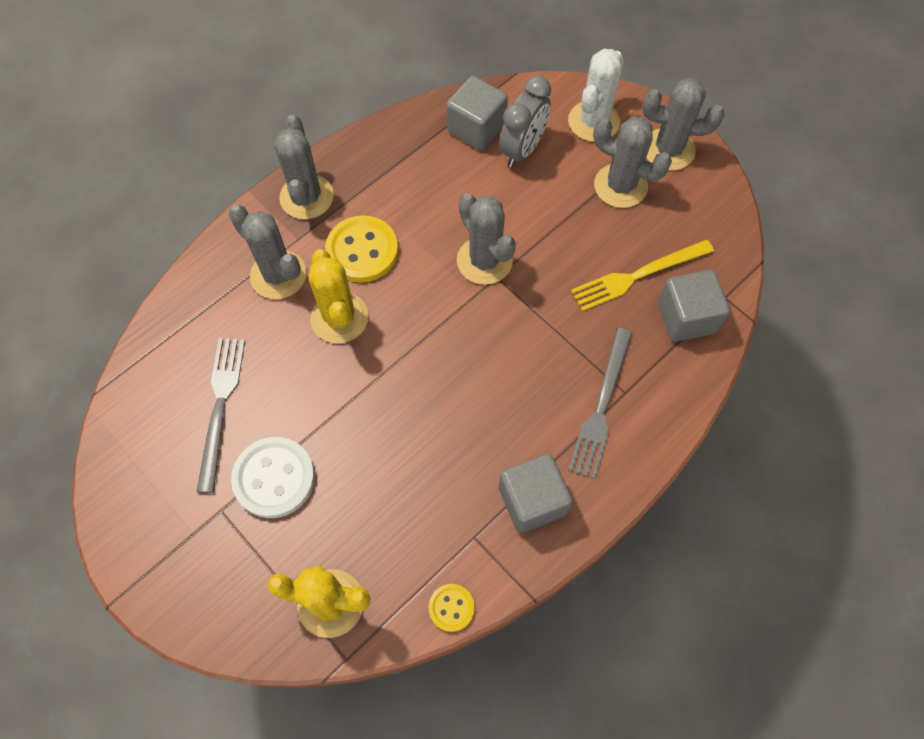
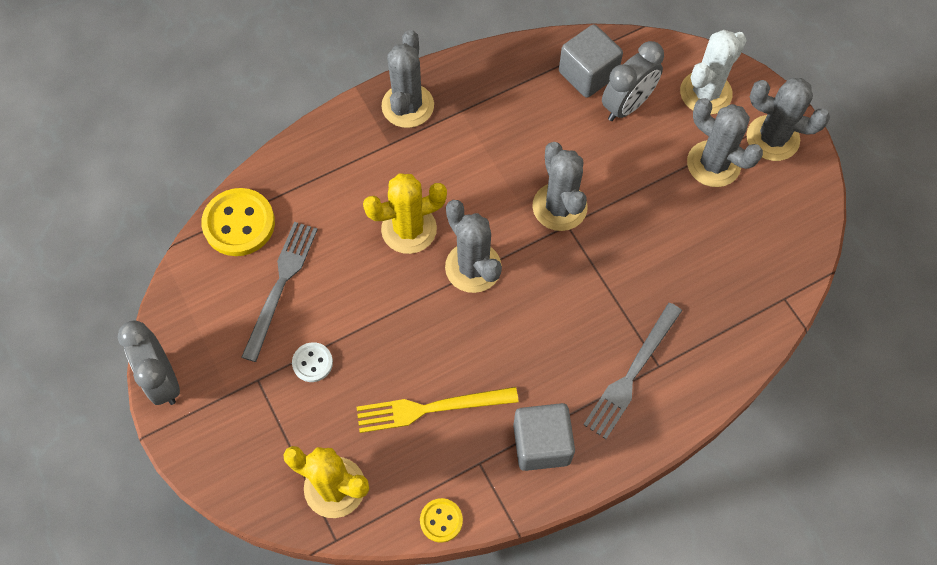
camera: 15 degrees right, 0 degrees up
(117, 537) = (163, 379): none -> grey clock
(274, 478) = (312, 363): white button -> white button, size x0.53
(278, 275) = (363, 175): grey cactus -> grey cactus (473, 267)
(339, 318) = (409, 229): yellow cactus -> yellow cactus turned 75 degrees clockwise
(362, 251) = (446, 170): yellow button -> yellow button (239, 223)
(638, 276) = (704, 257): yellow fork -> yellow fork (431, 408)
(686, 317) = (739, 309): grey cube -> none

